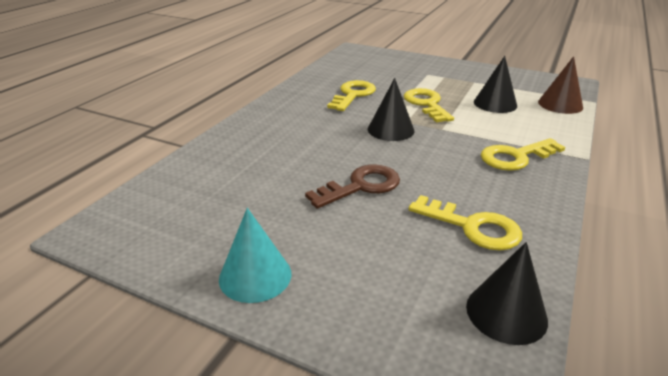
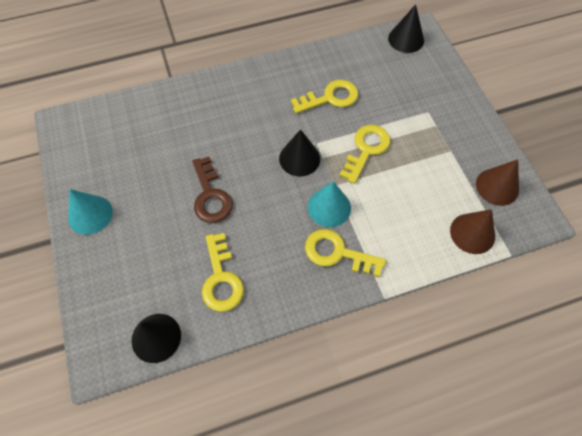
camera: 45 degrees right, 30 degrees up
(361, 186) = (210, 196): brown key -> brown key turned 60 degrees clockwise
(461, 140) = (329, 207): none -> turquoise cone
(495, 104) = (419, 190): black cone -> black cone (406, 39)
(528, 82) = (497, 186): none -> brown cone

